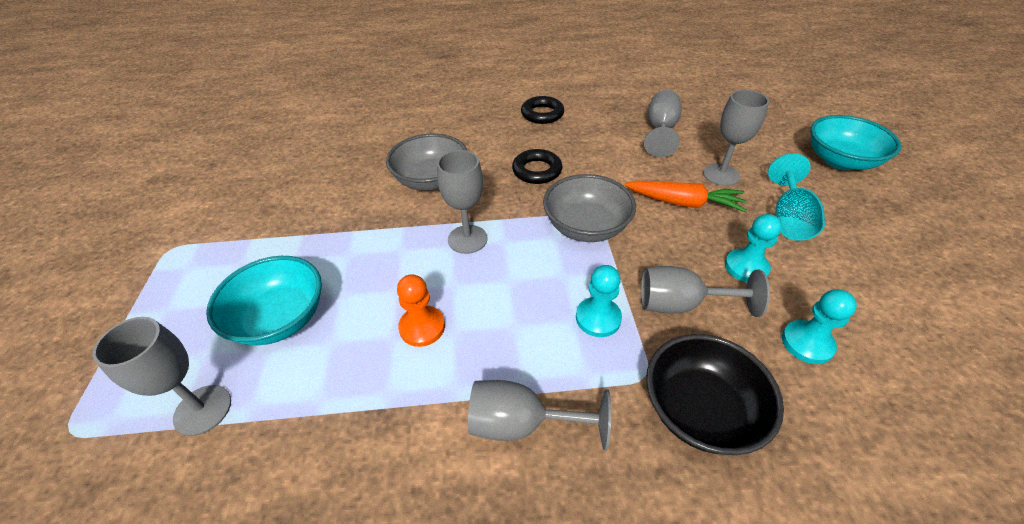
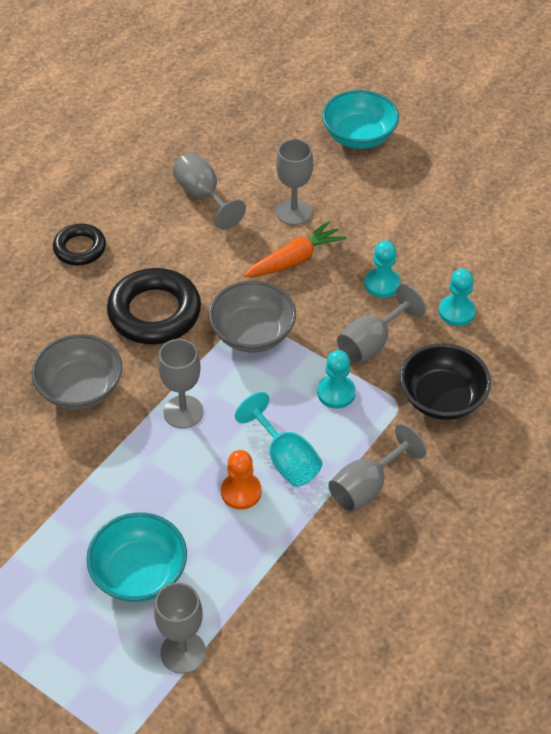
camera: 50 degrees left, 5 degrees up
(537, 171) = (154, 312): black ring -> black ring, size x1.70
(788, 218) = (372, 221): turquoise goblet -> turquoise goblet (285, 459)

